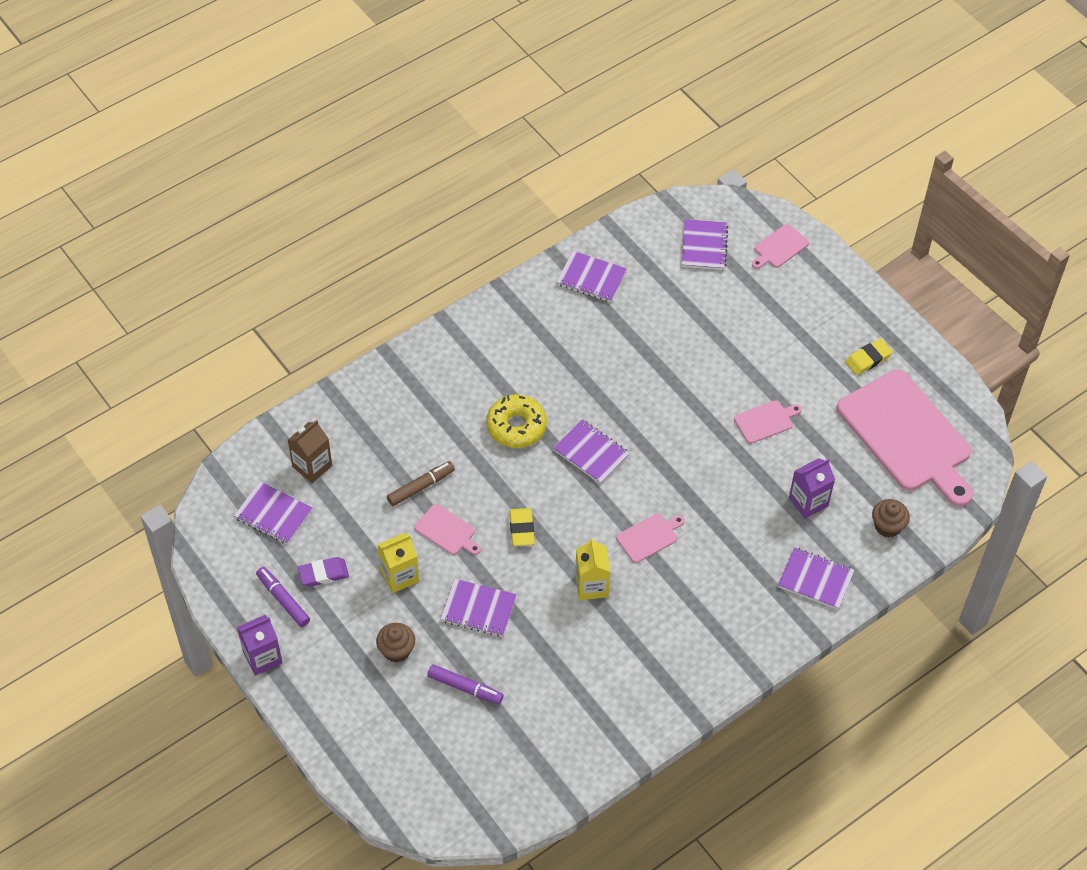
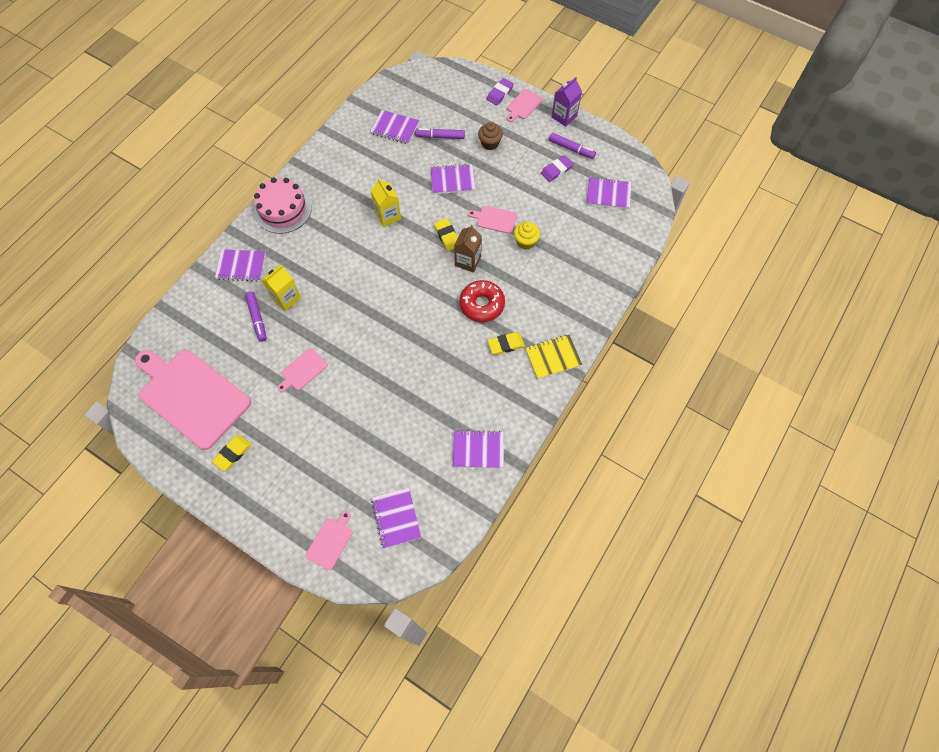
camera: 160 degrees right, 10 degrees up
(312, 466) = (603, 231): brown carton -> brown carton (468, 261)
(338, 734) = (500, 93): none -> purple eraser
(399, 576) = (510, 183): yellow carton -> yellow carton (286, 298)
(421, 487) = (525, 241): brown marker -> yellow cupcake
(461, 340) = (553, 357): none -> yellow notebook
(509, 372) = (506, 344): none -> yellow eraser
(516, 426) = (482, 304): yellow donut -> red donut
(591, 453) = (422, 303): purple notebook -> purple notebook (395, 128)
(649, 537) = (361, 258): pink cutting board -> pink cutting board (523, 105)
(738, 646) = (282, 209): none -> pink cake
(808, 502) = (257, 318): purple carton -> purple marker
(887, 526) = (197, 319): brown cupcake -> none

